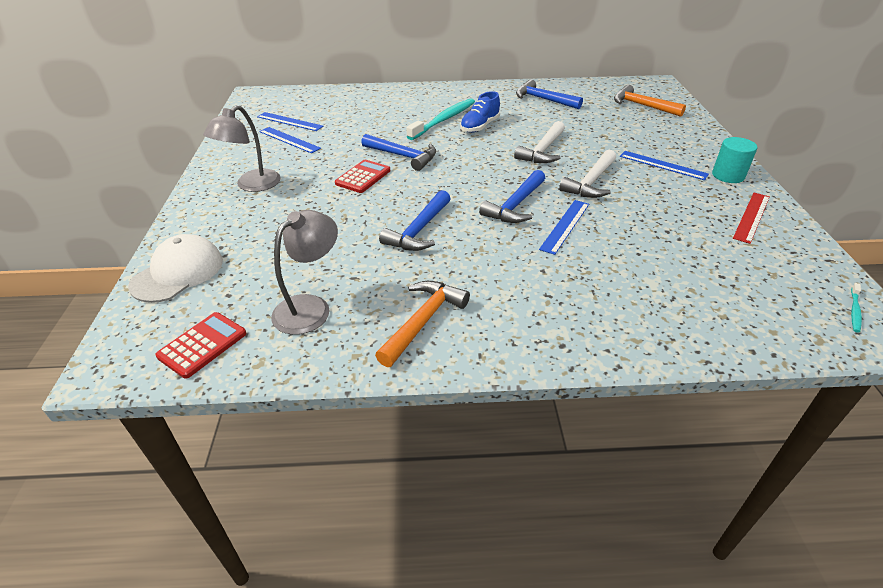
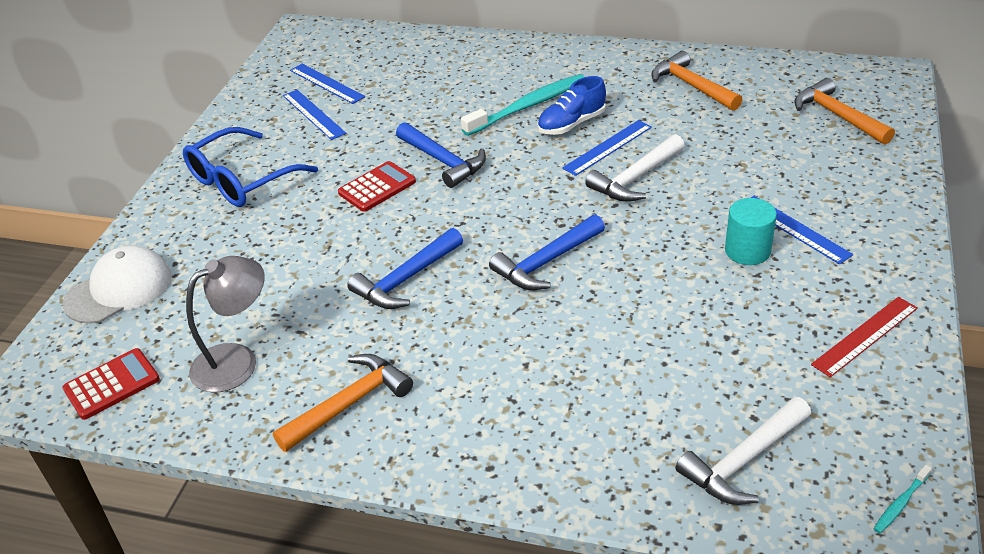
camera: 20 degrees right, 0 degrees up
(252, 185) = (241, 180): grey lamp -> blue glasses
(543, 99) = (692, 86): blue hammer -> orange hammer
(565, 226) = (593, 305): blue ruler -> blue ruler (608, 147)
(591, 182) = (670, 242): white hammer -> white hammer (743, 460)
(728, 175) = (881, 262): turquoise cylinder -> turquoise cylinder (747, 251)

